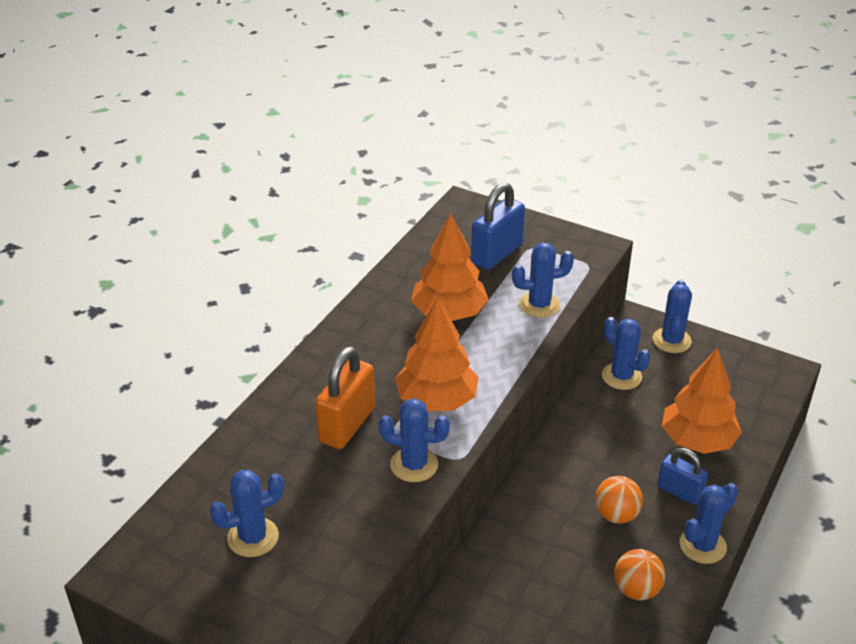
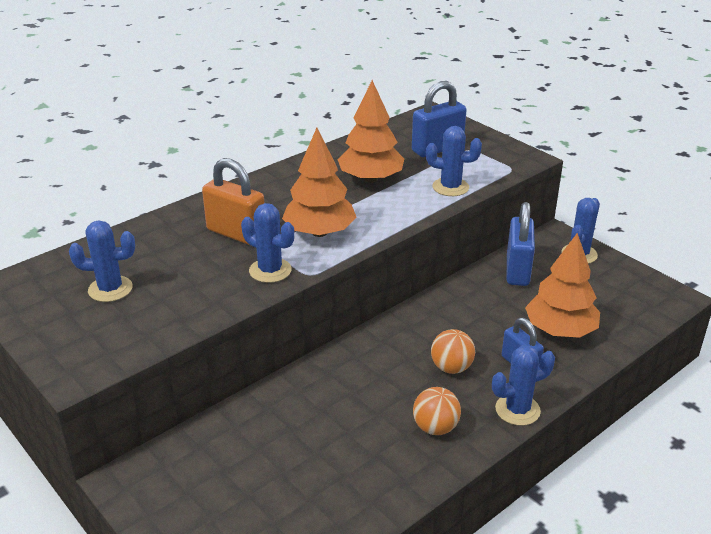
camera: 20 degrees right, 5 degrees down
(347, 425) = (236, 233): orange padlock -> orange padlock turned 75 degrees clockwise
(621, 376) = (517, 270): blue cactus -> blue padlock

